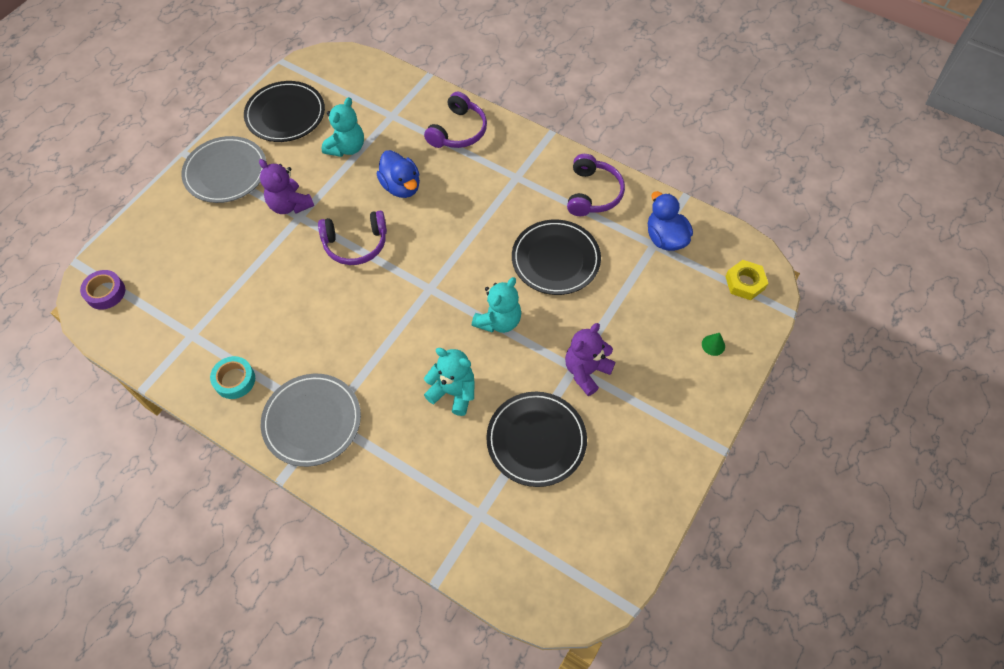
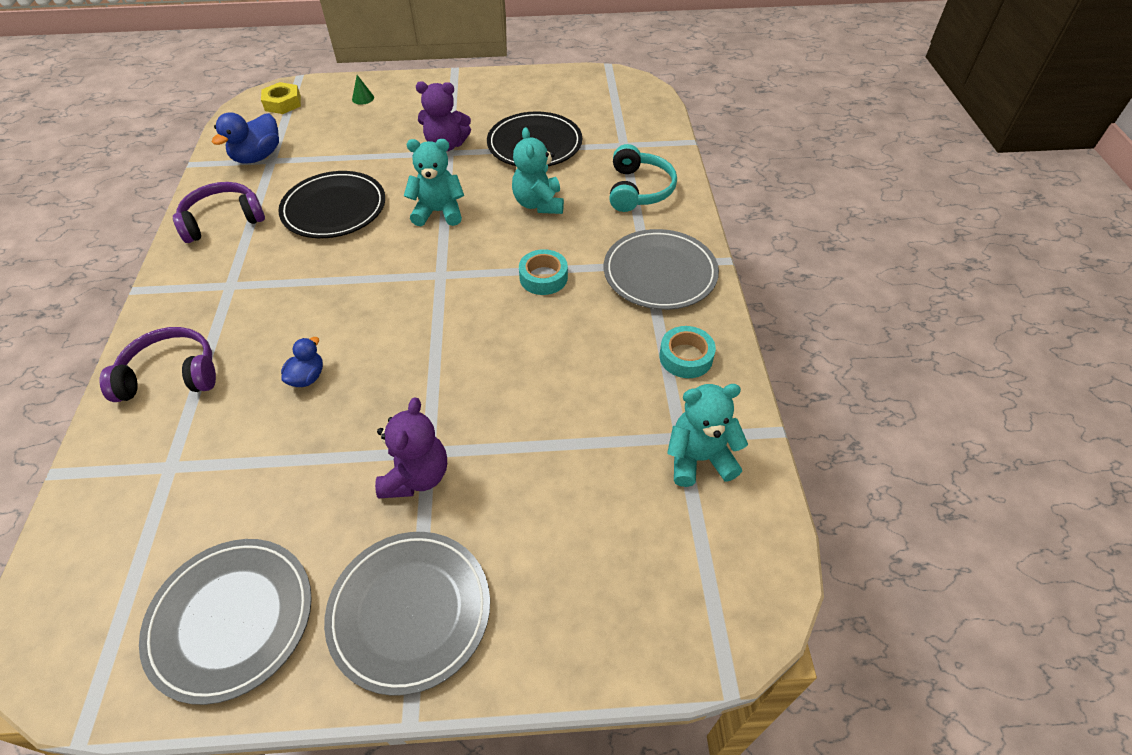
camera: 125 degrees left, 10 degrees down
(105, 292) = (728, 591): purple tape -> none
(285, 114) = (231, 619): black plate -> grey plate
(346, 148) = (267, 480): turquoise teddy bear -> turquoise teddy bear (699, 458)
(355, 244) = (429, 367): purple headphones -> none
(373, 346) = (543, 277): none -> turquoise tape
(401, 186) = (307, 377): blue duck -> blue duck, size x0.60
(409, 478) = (639, 190): none -> turquoise headphones

